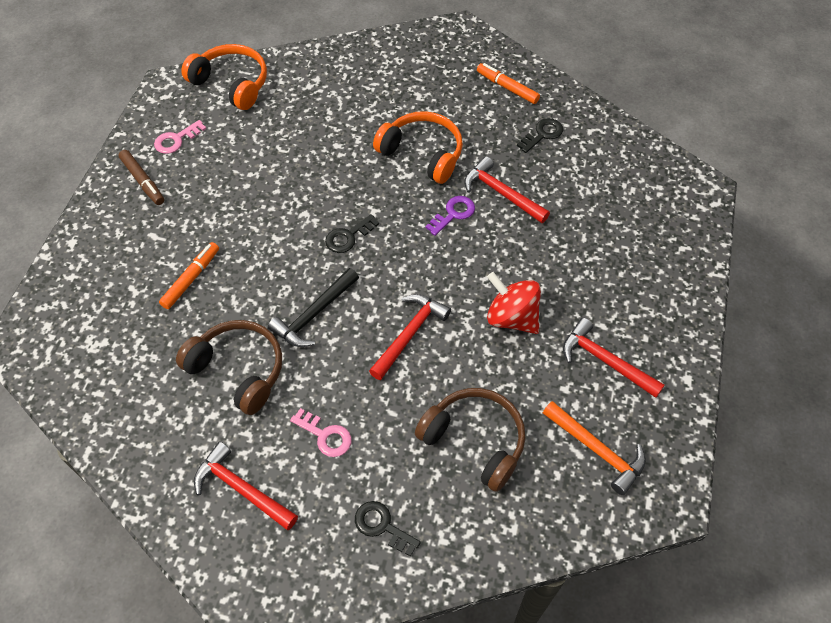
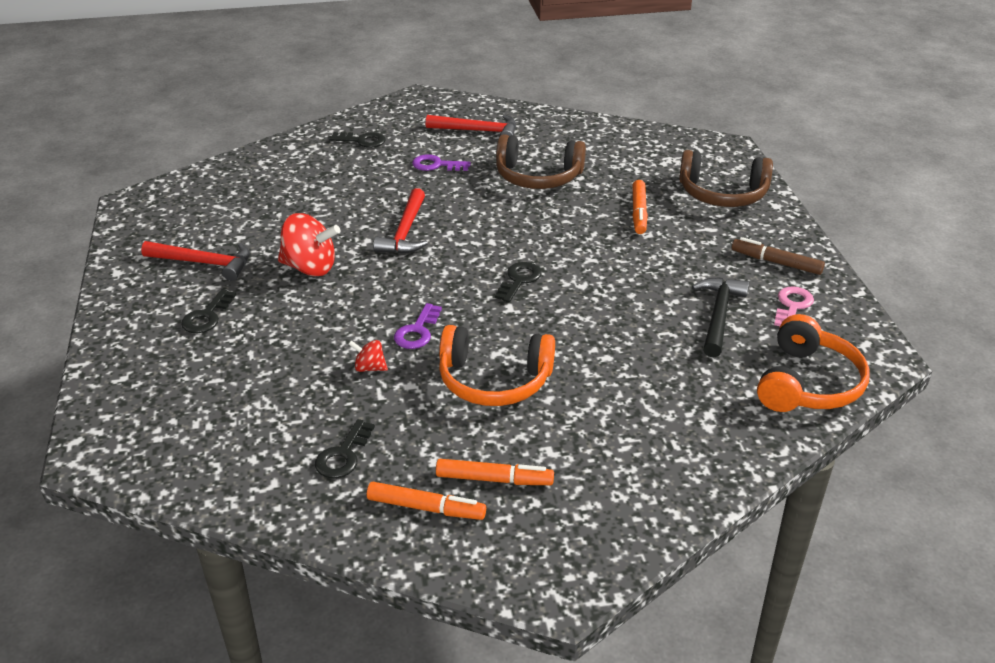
camera: 155 degrees right, 20 degrees down
(231, 84) = (807, 383): orange headphones -> orange headphones turned 75 degrees counterclockwise
(314, 314) = (504, 221): black hammer -> black hammer (718, 316)
(325, 435) = (436, 165): pink key -> purple key
(460, 90) = (494, 479): none -> orange marker
(474, 441) = (311, 191): brown headphones -> brown headphones (722, 194)
(501, 193) = (369, 368): red hammer -> red spinning top
(597, 450) = (201, 211): orange hammer -> none
(611, 289) = (207, 316): none -> black key

